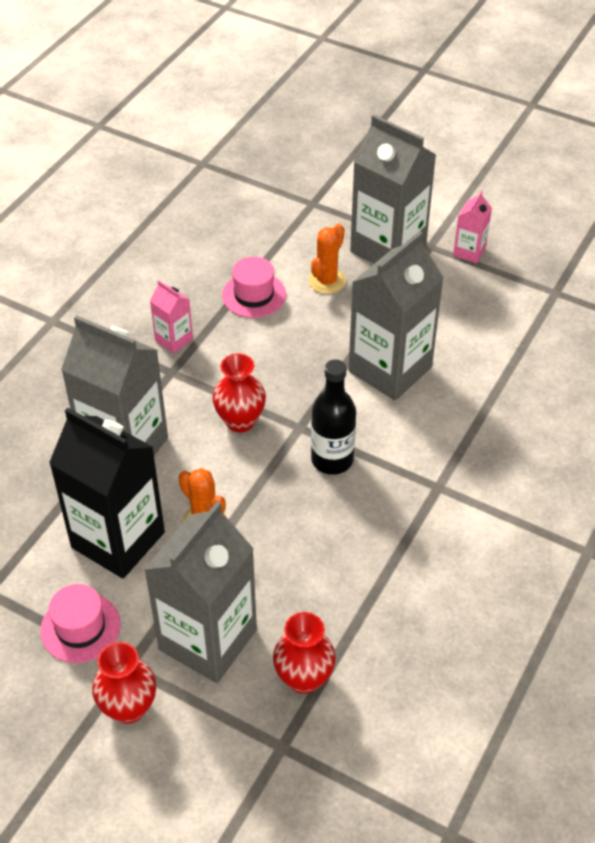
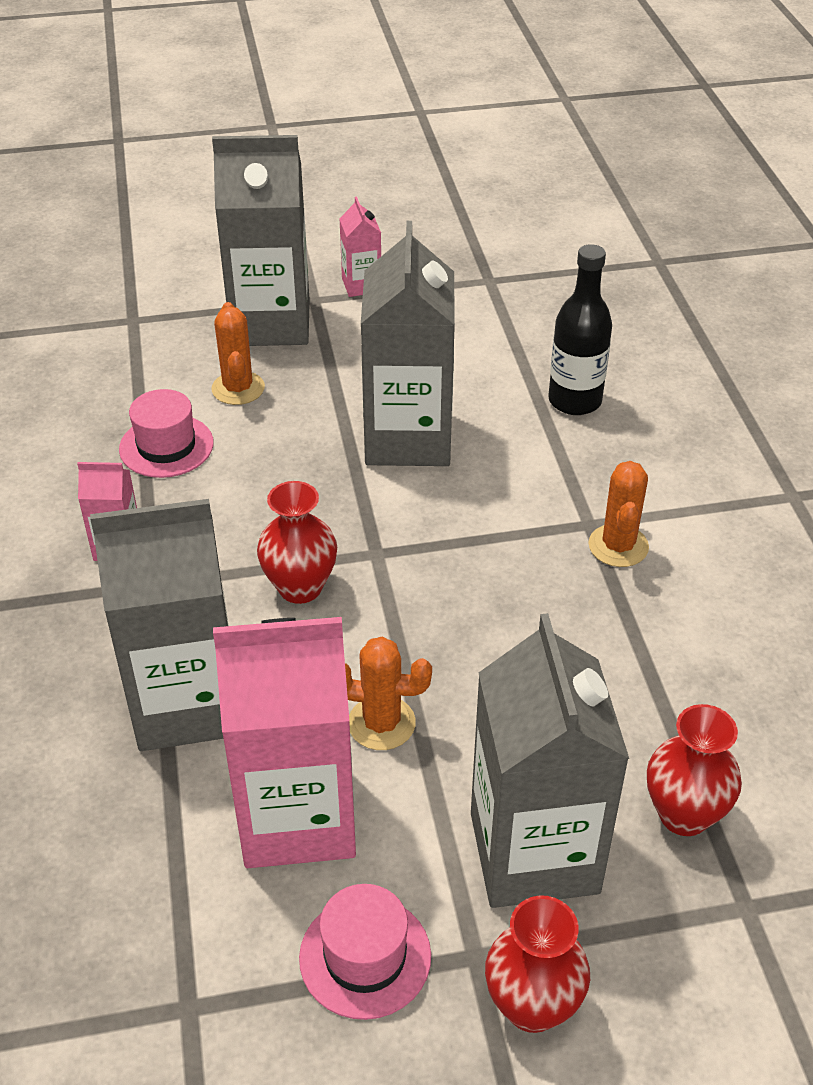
camera: 40 degrees left, 5 degrees down
(118, 540) = (297, 817): black carton -> pink carton
(332, 460) = (450, 565): black bottle -> black bottle (574, 401)
(440, 511) = (618, 546): none -> orange cactus

